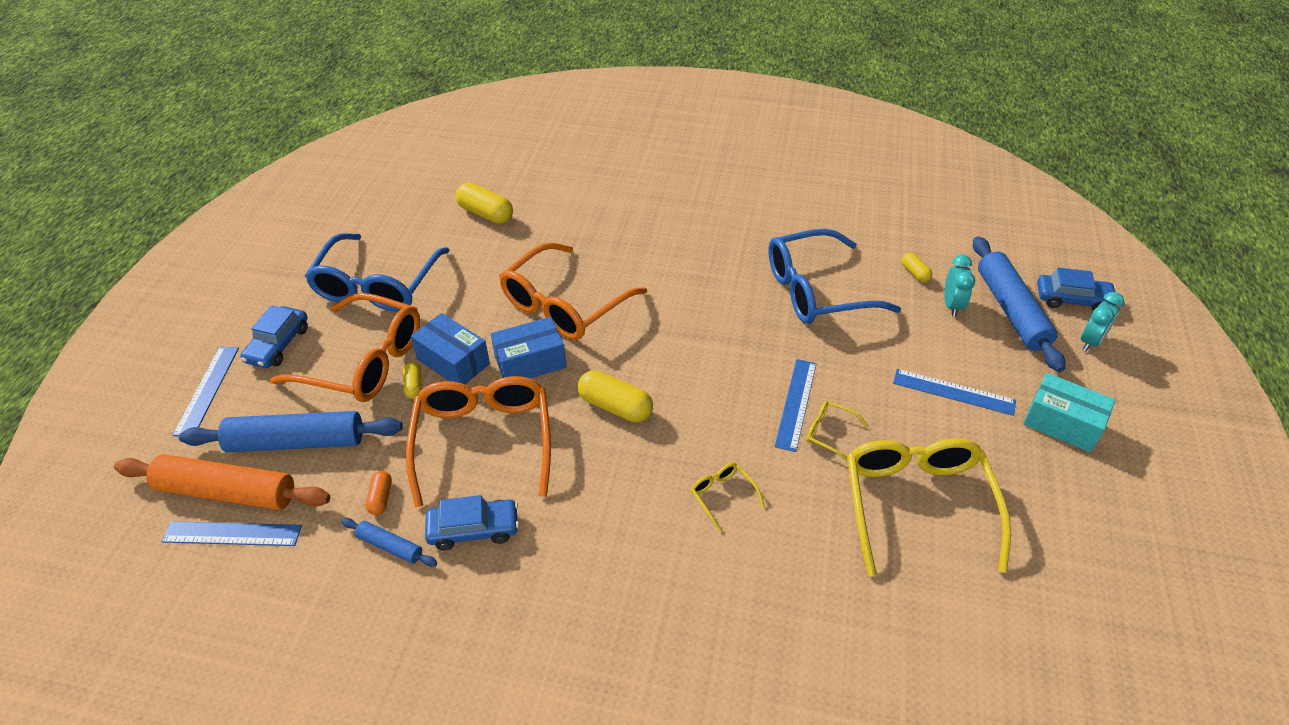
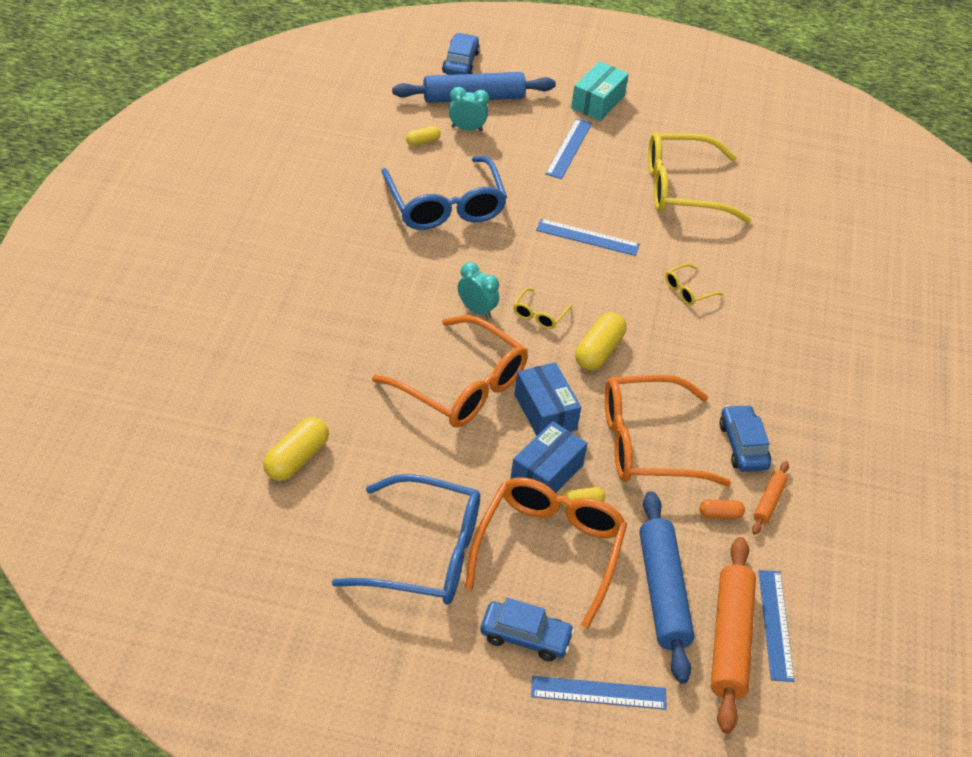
camera: 95 degrees left, 0 degrees up
(390, 546) = (768, 502): blue rolling pin -> orange rolling pin
(829, 433) = (618, 223): yellow glasses -> yellow glasses (539, 315)
(1090, 342) = (510, 66): turquoise clock -> turquoise clock (476, 310)

